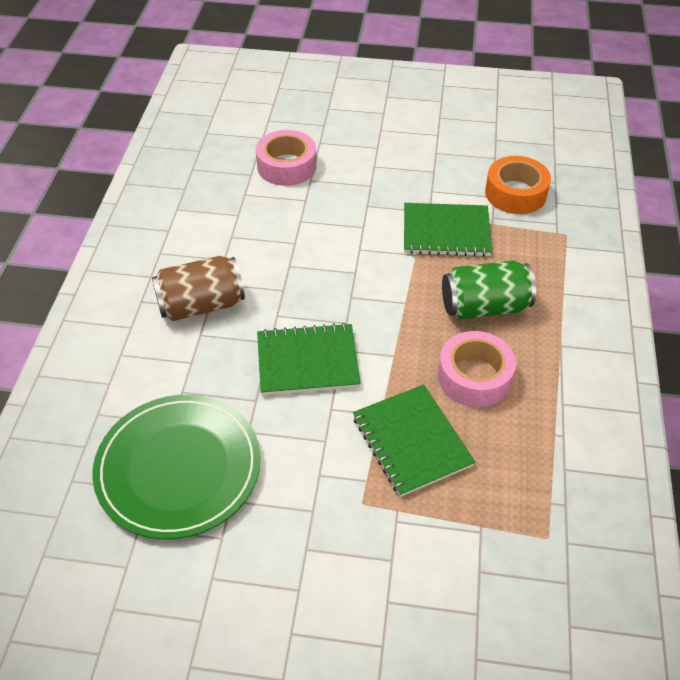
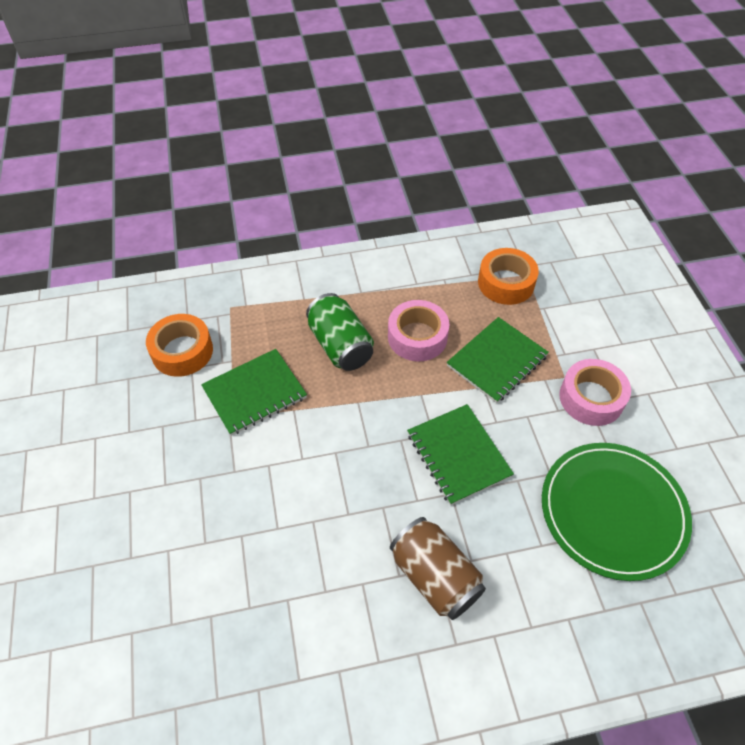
camera: 110 degrees left, 5 degrees up
(287, 166) = (185, 578): pink tape -> pink tape (591, 398)
(446, 232) = (254, 393): green notebook -> green notebook turned 75 degrees clockwise
(538, 504) = (506, 283): none -> orange tape

